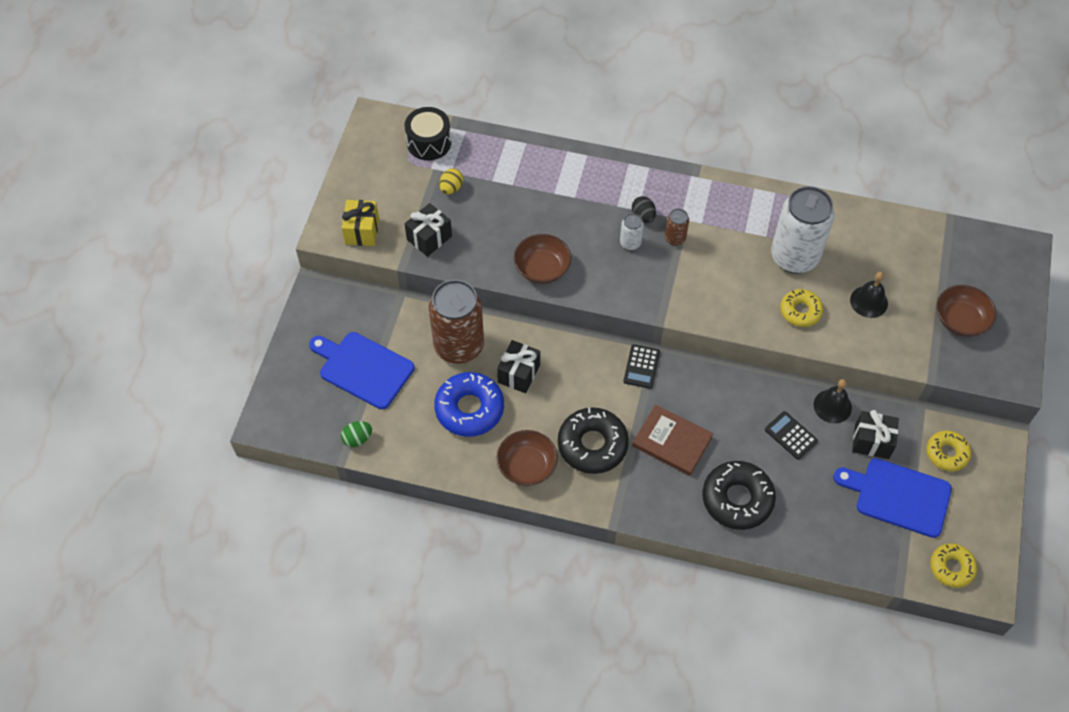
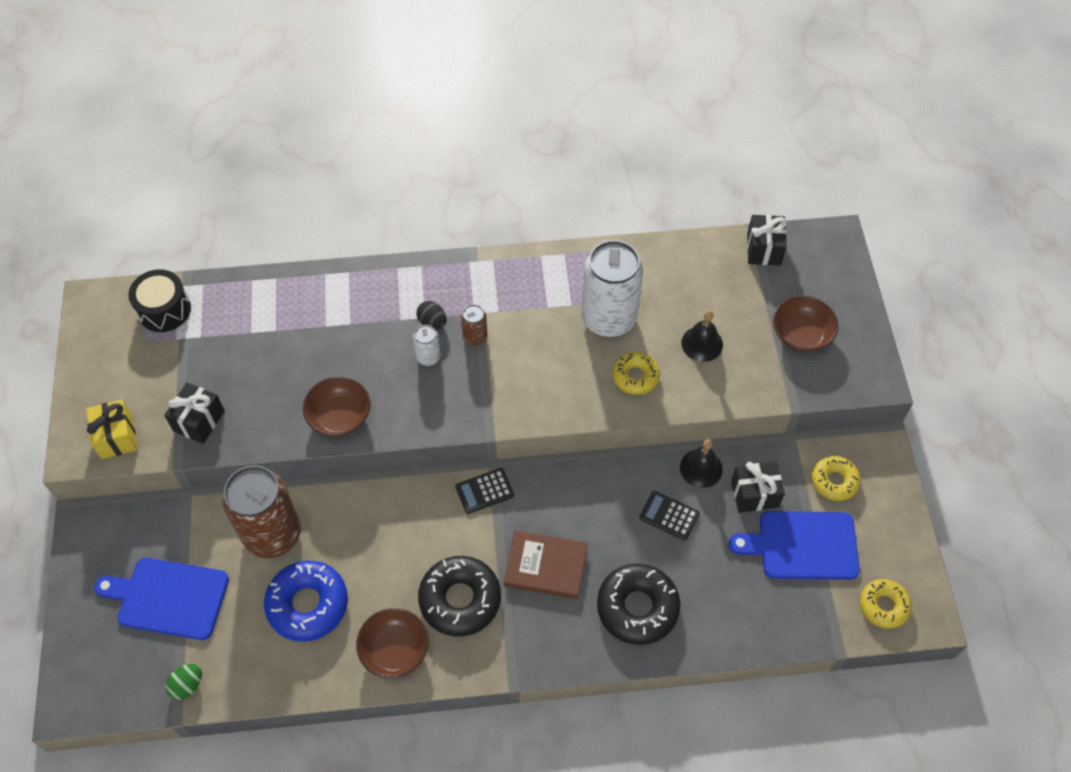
camera: 20 degrees left, 0 degrees up
(451, 188) = (206, 355): yellow egg -> none
(519, 373) = (351, 544): black gift -> black gift (763, 249)
(641, 367) = (484, 491): black calculator -> black calculator turned 75 degrees clockwise

